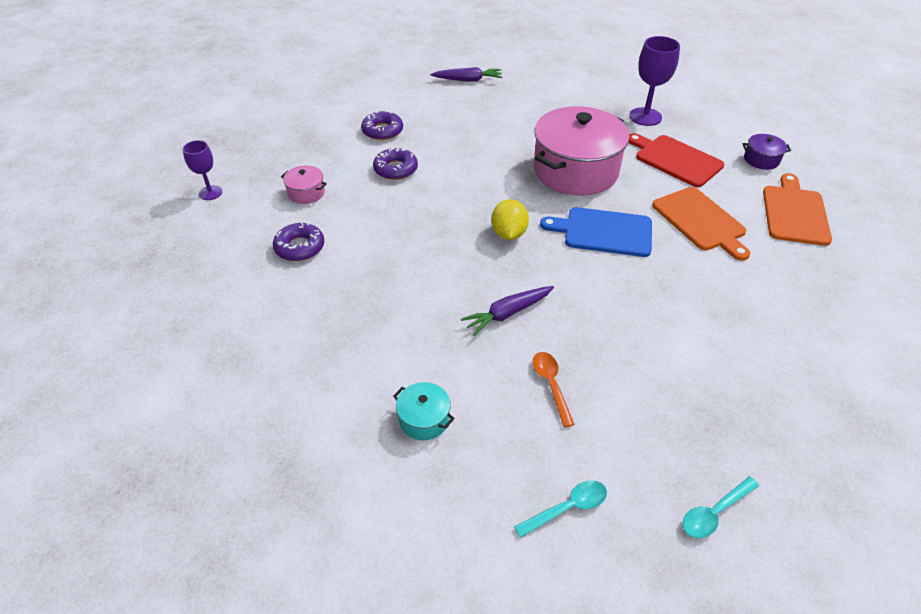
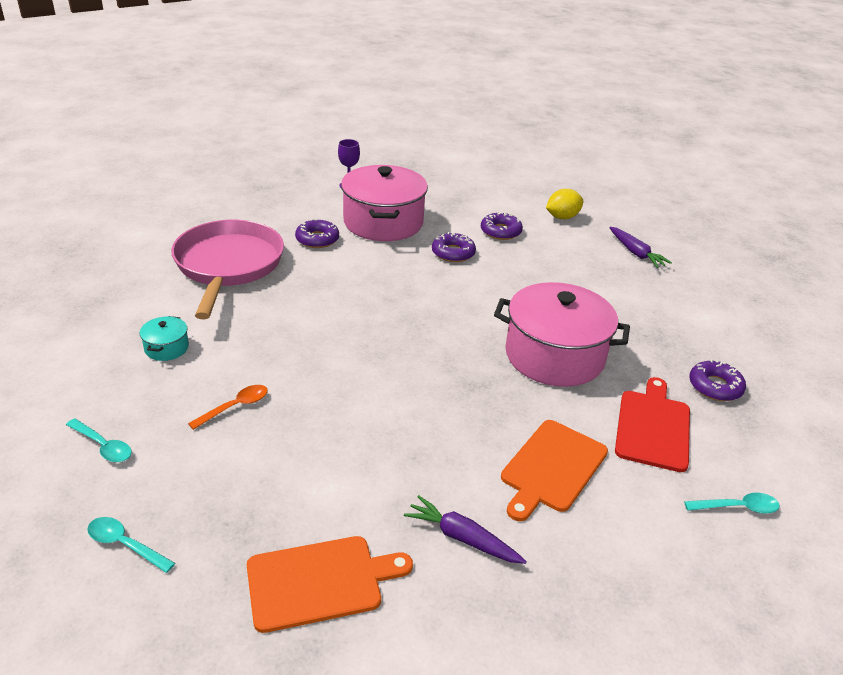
camera: 60 degrees right, 10 degrees down
(297, 330) = (228, 266): none -> pink pan
(306, 193) = (383, 222): pink pot -> pink pot, size x2.40
(508, 233) = (417, 336): yellow lemon -> yellow lemon (562, 217)
(508, 313) = (309, 361): purple carrot -> purple carrot (462, 538)
(604, 232) = (470, 396): blue cutting board -> none
(645, 117) = (715, 386): purple goblet -> purple donut
(761, 160) = (737, 507): purple pot -> turquoise spoon
(794, 213) = (649, 557): orange cutting board -> orange cutting board (320, 582)

